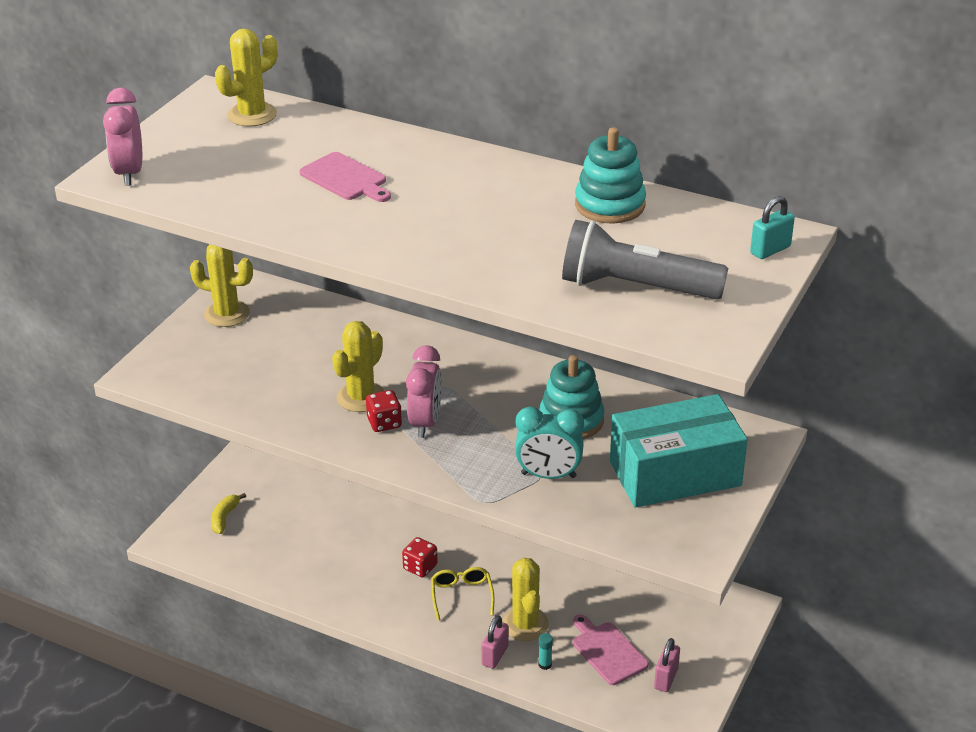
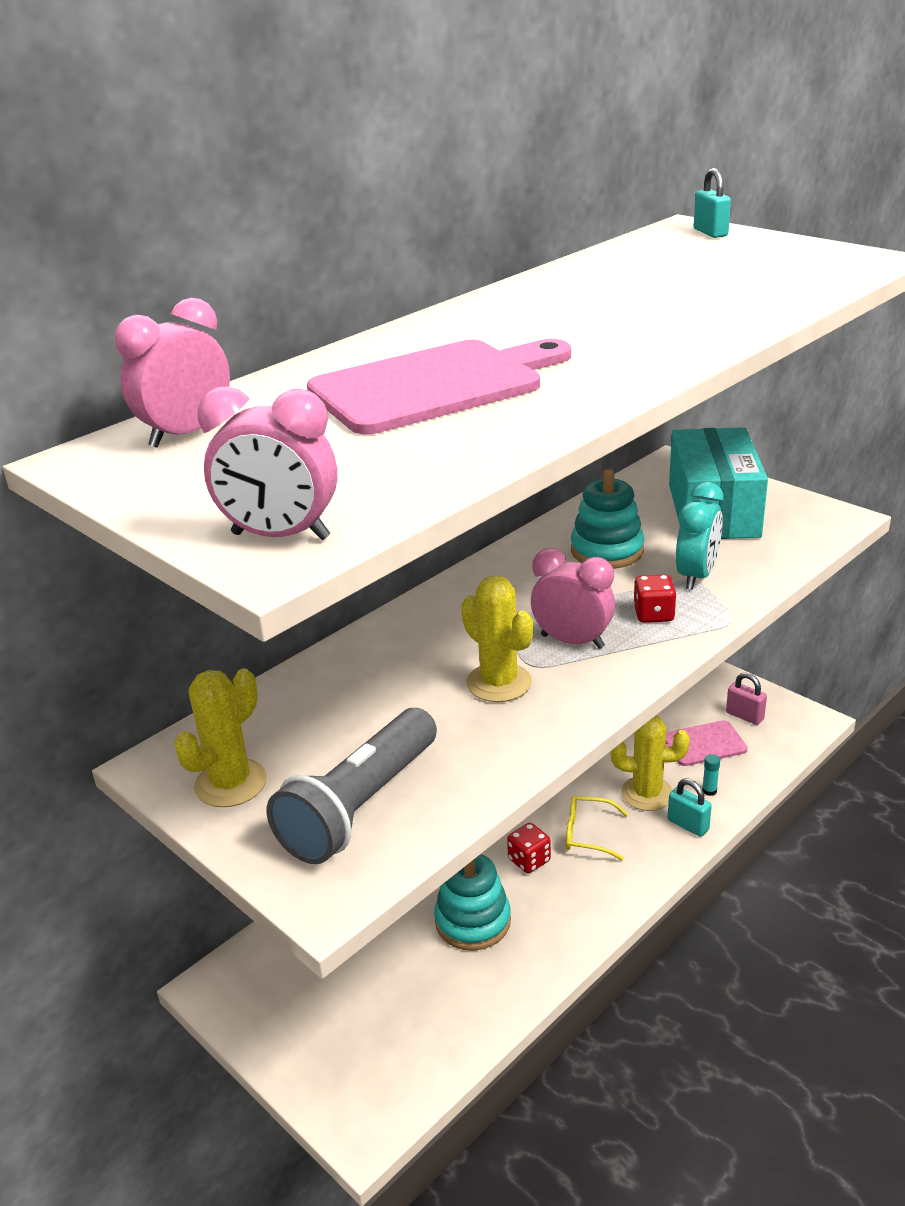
camera: 70 degrees left, 5 degrees down
(224, 518) = (349, 1048): yellow banana -> none
(252, 115) = (187, 435): yellow cactus -> pink clock
(346, 178) = (434, 386): pink cutting board -> pink cutting board, size x1.80
(384, 423) = (560, 671): red dice -> red dice (653, 614)
(495, 655) = (688, 825): pink padlock -> turquoise padlock
(610, 205) = (592, 275): turquoise stacking toy -> turquoise stacking toy (473, 921)
(636, 287) = (762, 277): grey flashlight -> grey flashlight (360, 806)

